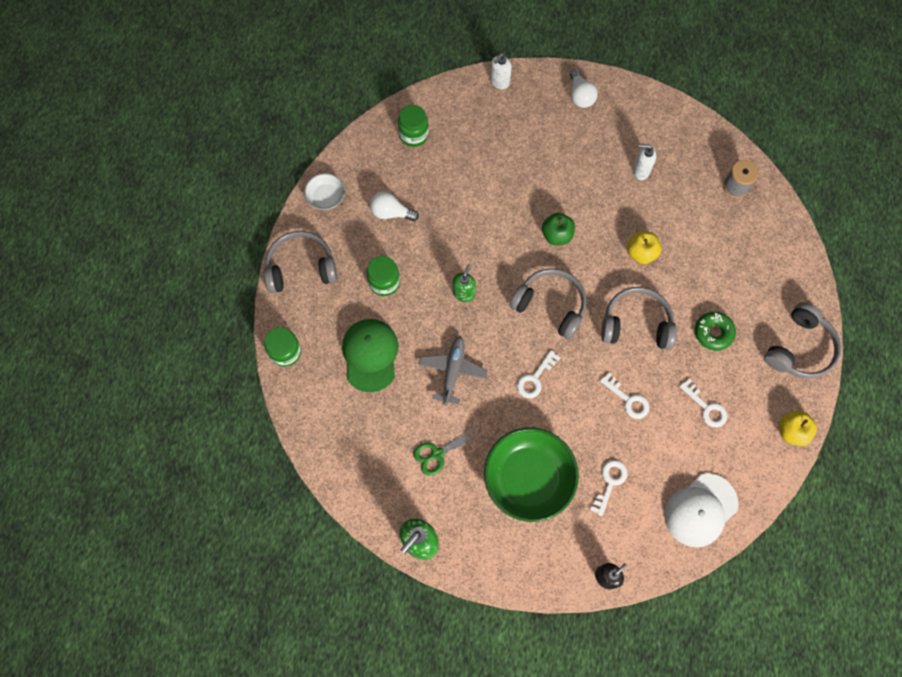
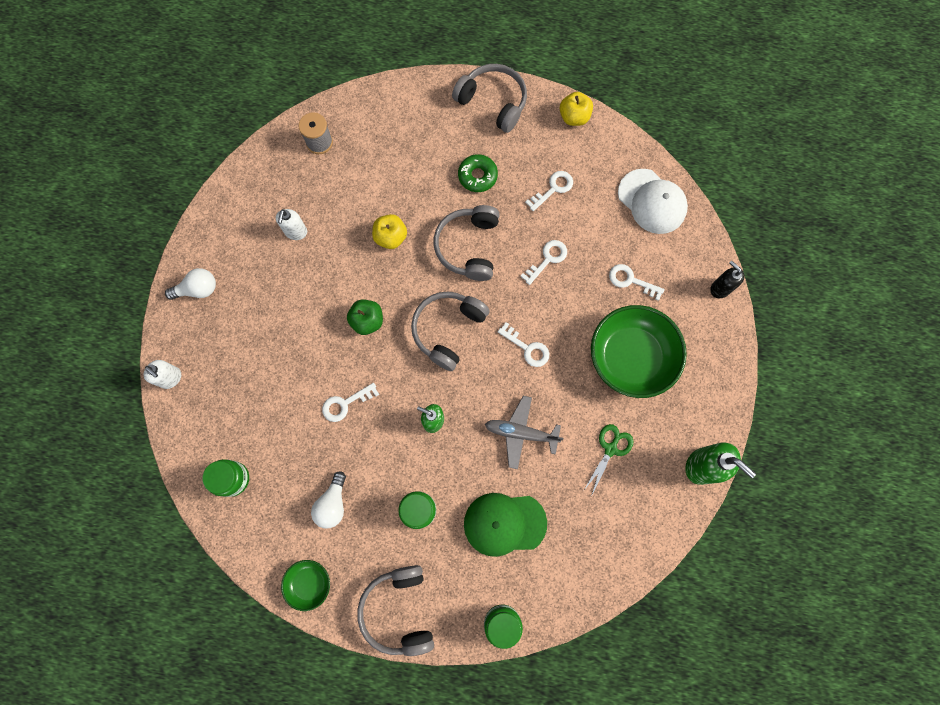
camera: 90 degrees left, 5 degrees up
(326, 197) = (309, 583): white bowl -> green bowl
(437, 454) = (610, 449): green scissors -> green scissors turned 120 degrees counterclockwise
(479, 219) = (345, 404): none -> white key

